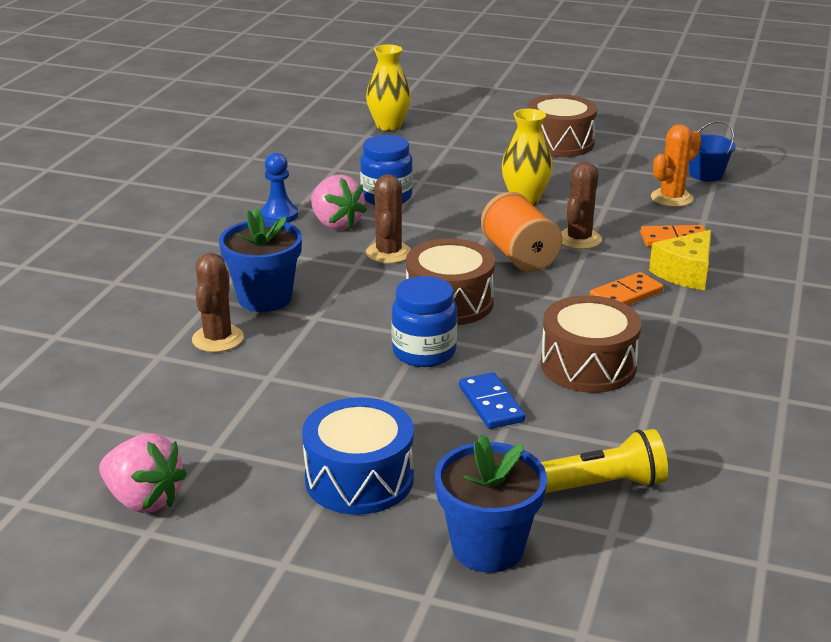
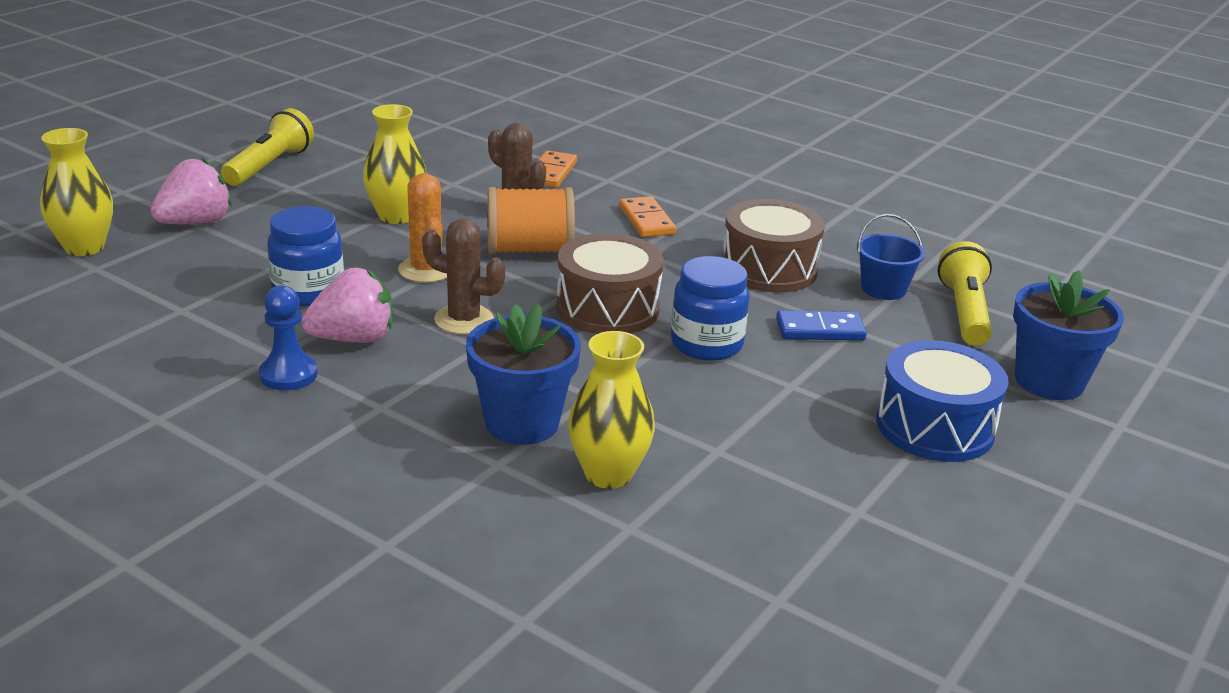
camera: 75 degrees left, 0 degrees up
(144, 500) = (954, 576): pink strawberry -> pink strawberry (196, 222)
(218, 339) = (608, 474): brown cactus -> yellow vase
(559, 143) = (269, 166): brown drum -> yellow flashlight
(671, 198) = (463, 151): orange cactus -> orange cactus (426, 270)
(685, 273) = (622, 186): yellow cheese -> none
(706, 174) = (426, 124): blue bucket -> blue bucket (883, 289)

